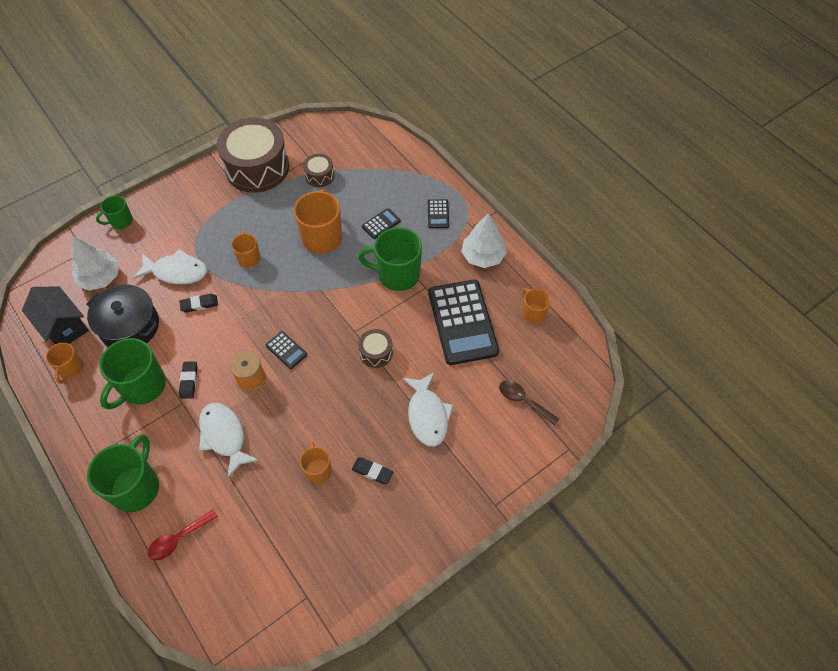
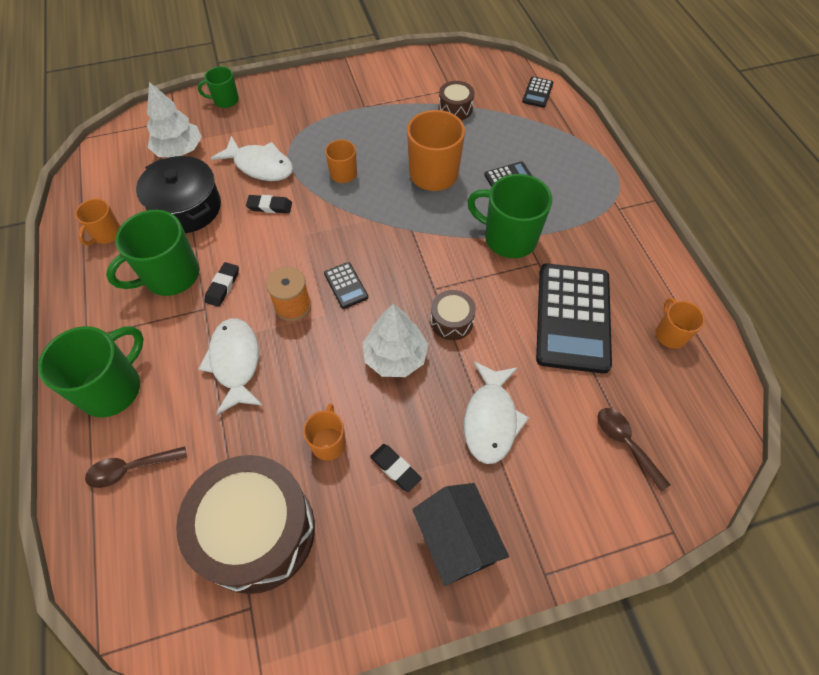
camera: 20 degrees right, 0 degrees up
(64, 327) = (120, 188): black house -> black house (456, 541)
(178, 539) = (130, 469): red spoon -> brown spoon
(257, 167) = (389, 84): brown drum -> brown drum (257, 531)
(438, 214) = (581, 184): black calculator -> black calculator (537, 92)
(483, 256) = (623, 246): white tree -> white tree (395, 357)

